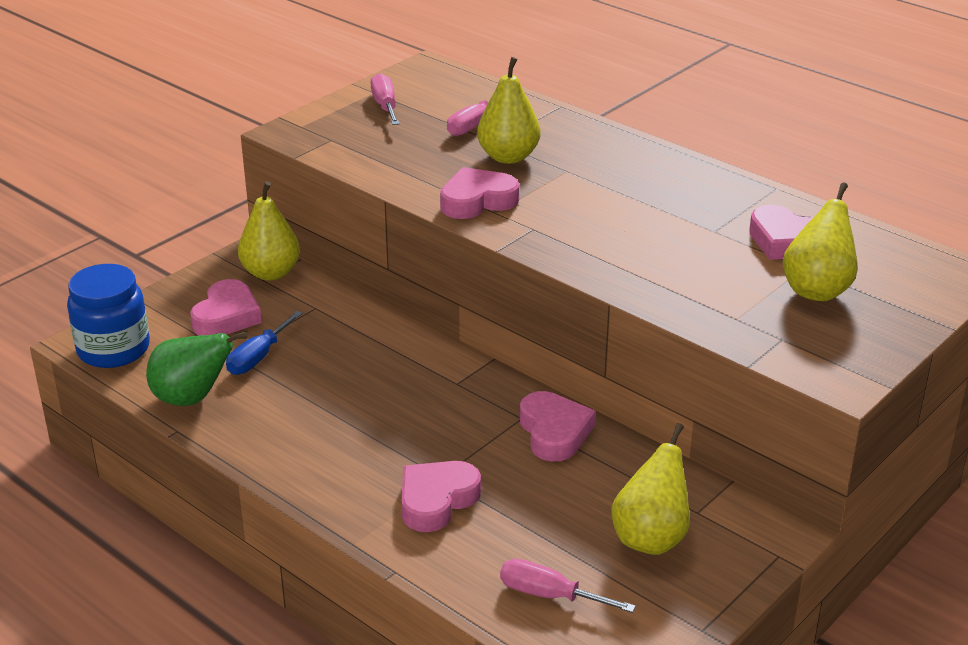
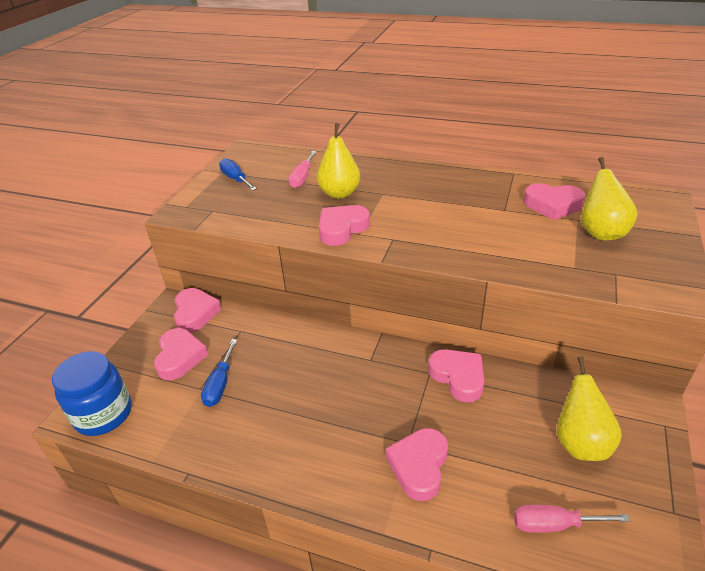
camera: 20 degrees left, 5 degrees up
(192, 398) = (186, 438): green pear -> none
(271, 273) = (195, 313): yellow pear -> pink heart
(385, 106) = (235, 179): pink screwdriver -> blue screwdriver

